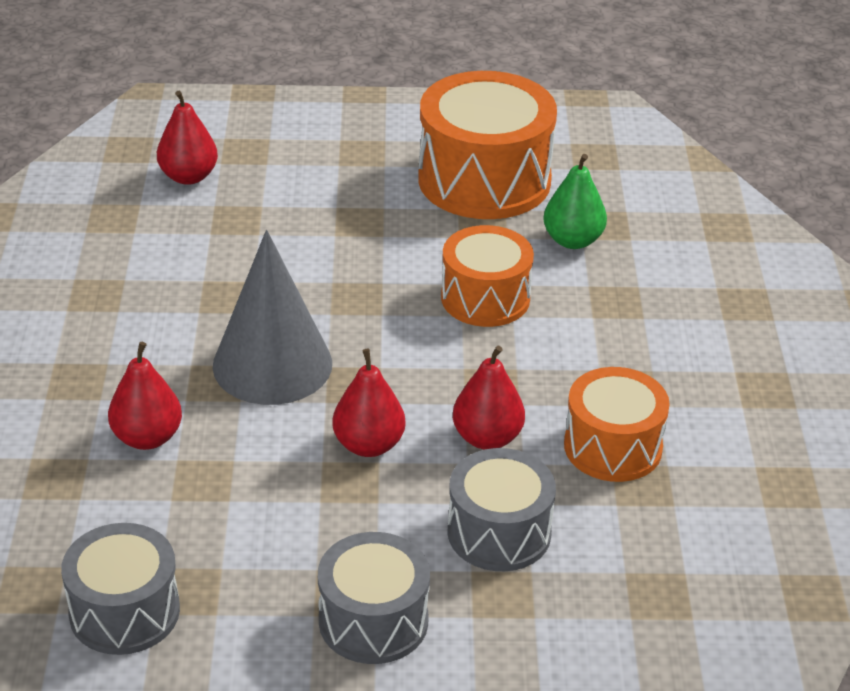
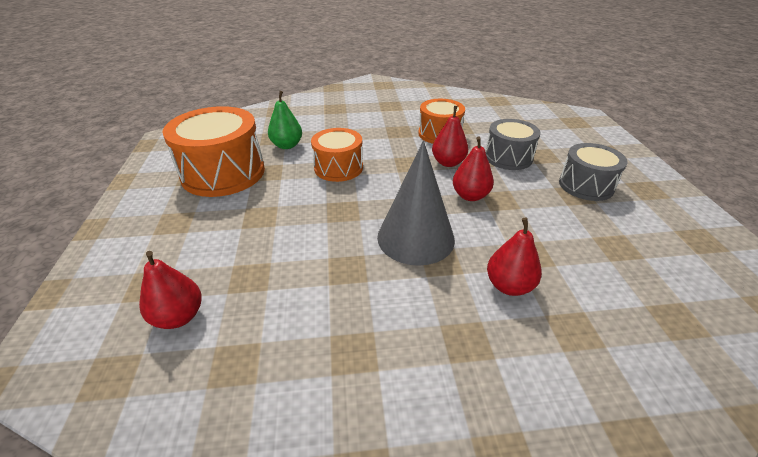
camera: 95 degrees left, 0 degrees up
(124, 611) = (655, 270): grey drum -> none

